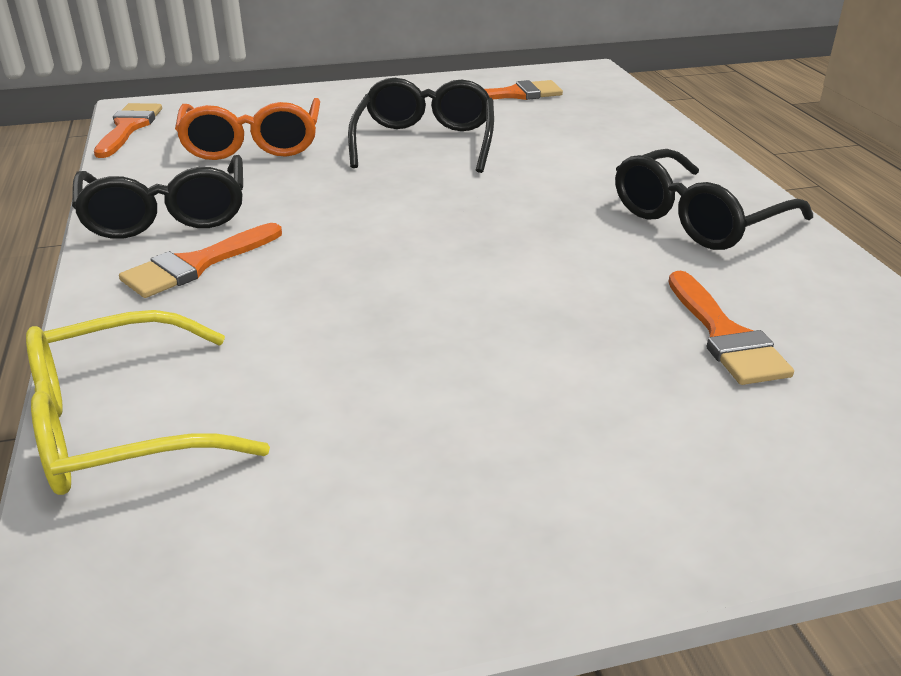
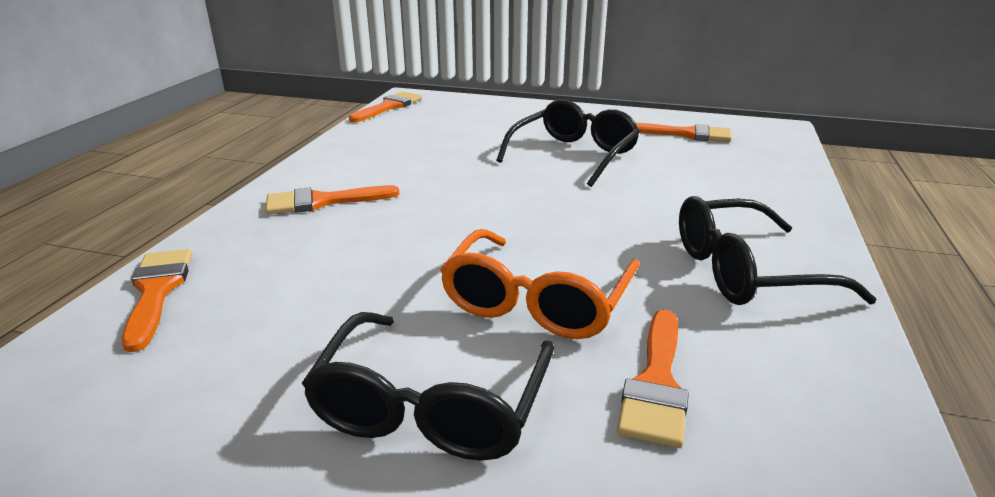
camera: 30 degrees right, 5 degrees down
(120, 426) = (157, 291): yellow glasses -> orange brush
(166, 214) = (344, 165): black glasses -> black glasses (431, 405)
(253, 144) = (451, 132): orange glasses -> orange glasses (536, 301)

